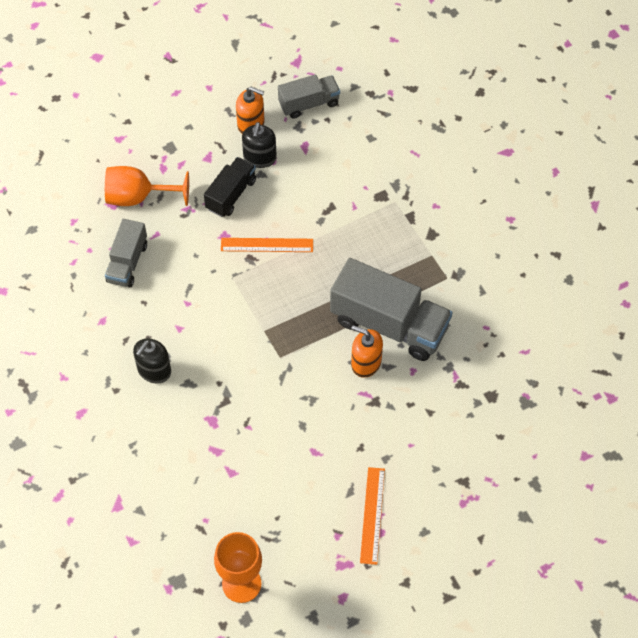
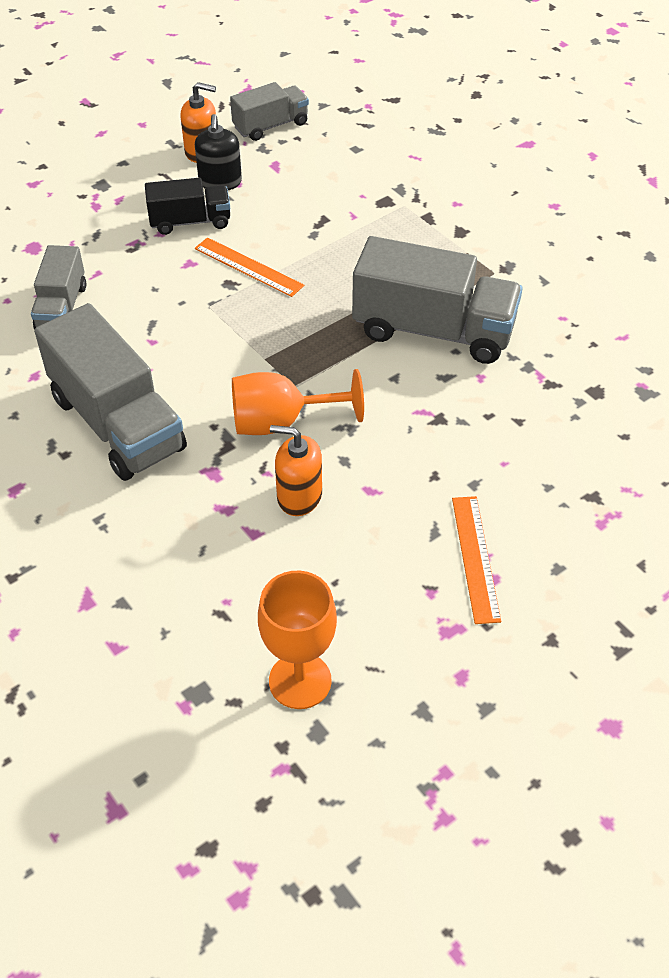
camera: 10 degrees left, 10 degrees down
(138, 197) = (66, 238): orange goblet -> orange goblet (281, 422)
(154, 370) = (117, 423): black soap dispenser -> grey truck
(231, 194) = (190, 222): black truck -> black truck turned 60 degrees clockwise
(267, 245) = (248, 267): orange ruler -> orange ruler turned 45 degrees clockwise
(366, 363) = (414, 376): orange soap dispenser -> orange soap dispenser (299, 496)

